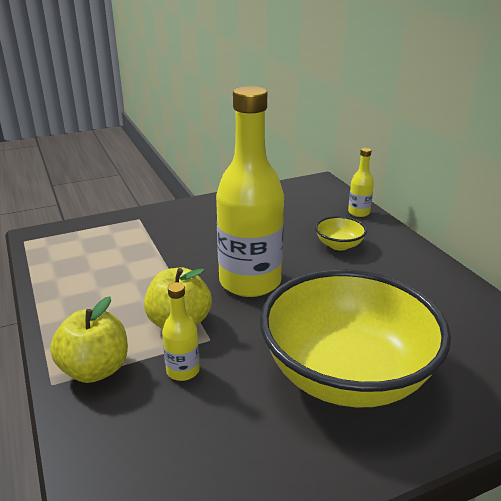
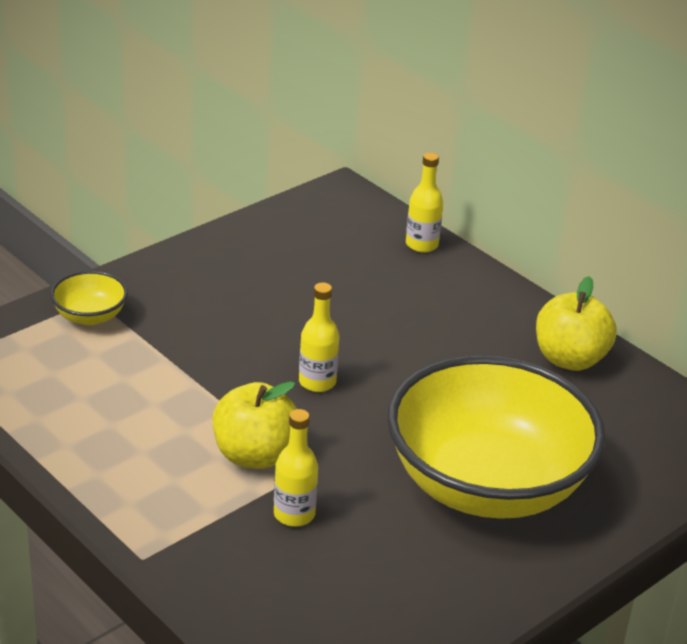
camera: 20 degrees left, 5 degrees up
(95, 369) = (185, 532): yellow apple -> yellow apple (569, 359)
(250, 282) = (317, 382): yellow bottle -> yellow bottle, size x0.43
(339, 245) = (414, 306): yellow bowl -> yellow bowl (90, 316)

